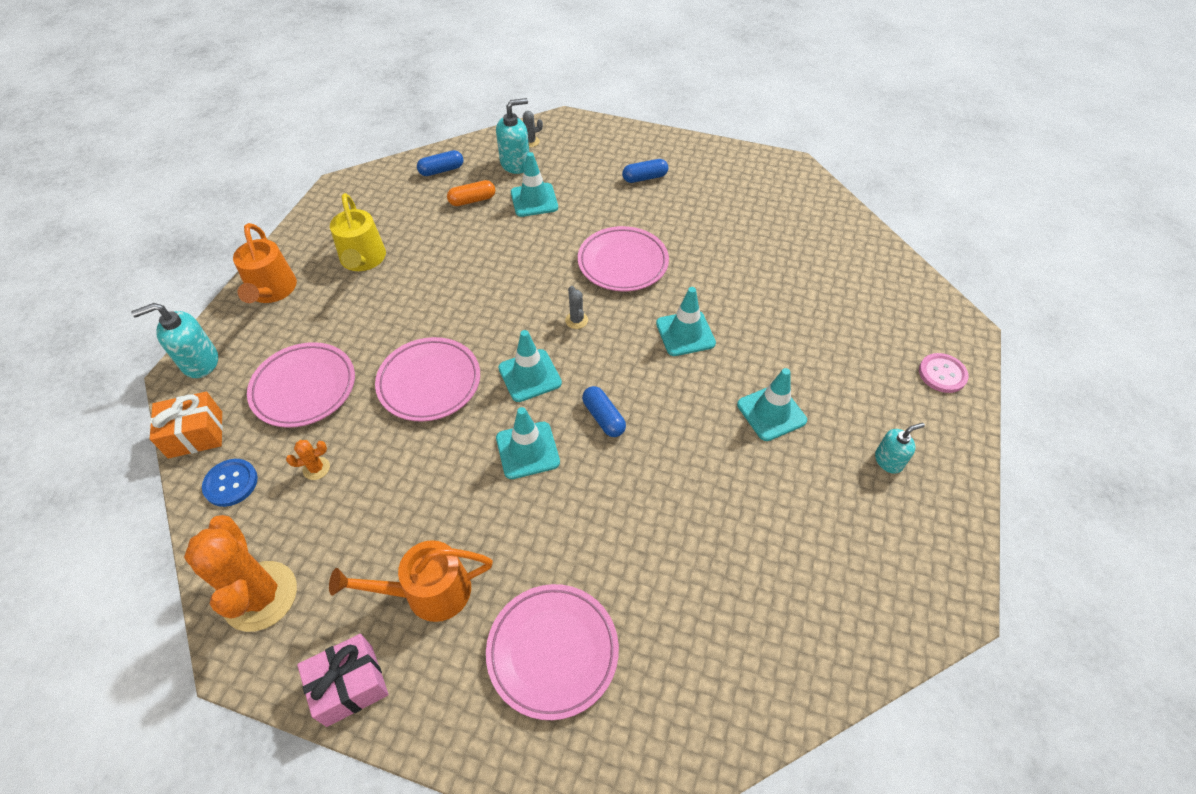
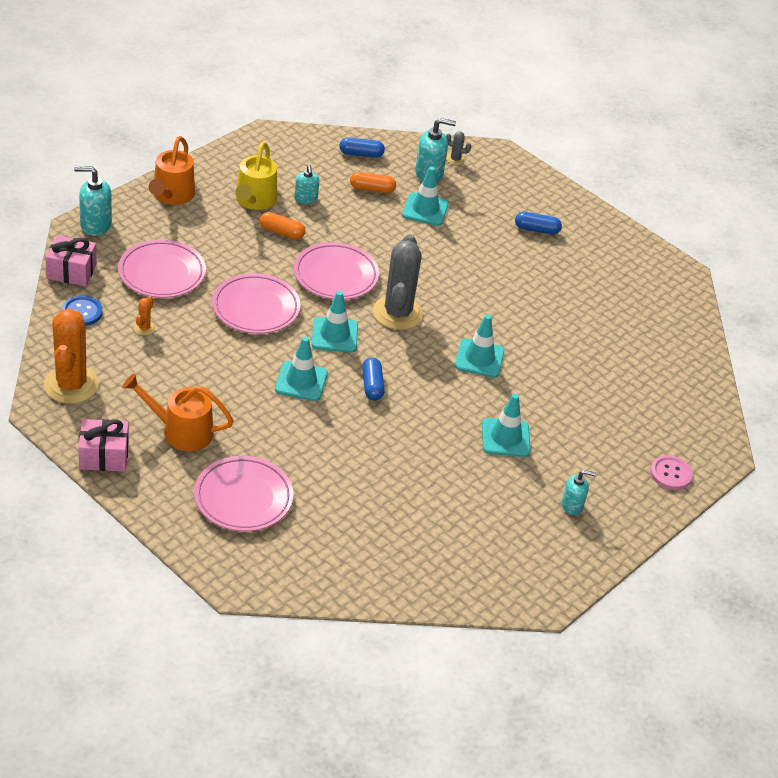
camera: 20 degrees right, 10 degrees down
(195, 434) = (71, 271): orange gift -> pink gift
(316, 468) = (144, 328): orange cactus -> orange cactus turned 75 degrees counterclockwise
(410, 283) = (282, 232): none -> orange capsule
(414, 237) = (305, 199): none -> turquoise soap dispenser
(576, 320) = (397, 313): grey cactus -> grey cactus, size x2.43
(623, 263) = (466, 288): pink plate -> pink plate (335, 275)

